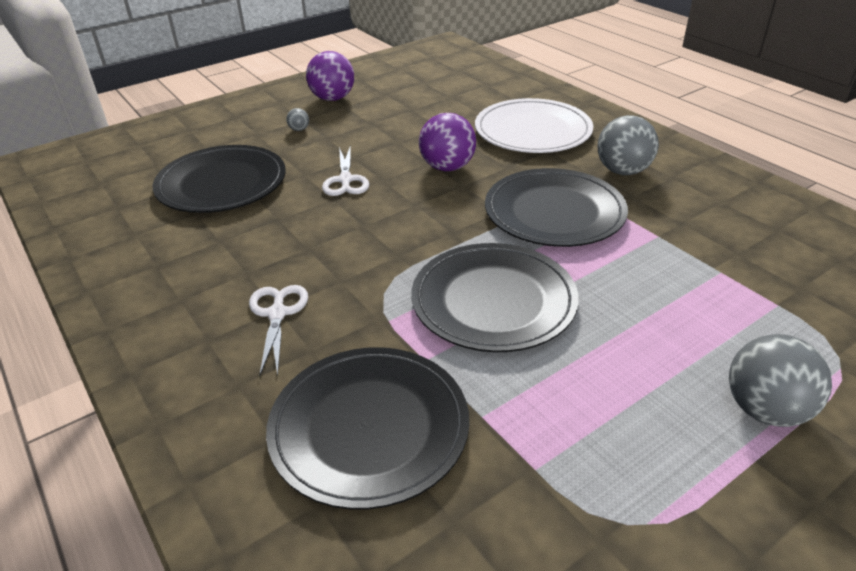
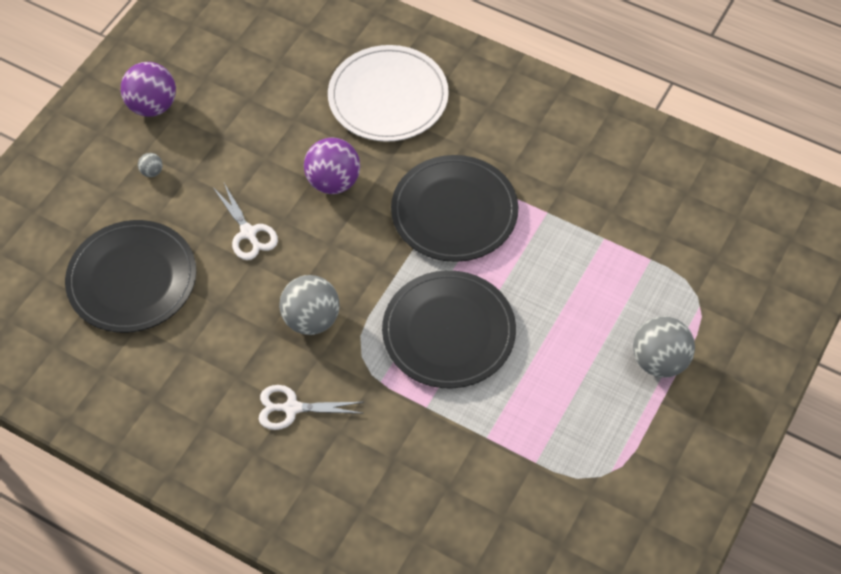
camera: 25 degrees left, 20 degrees up
(277, 314) = (292, 408): white scissors -> white scissors turned 60 degrees counterclockwise
(369, 428) = (418, 476): black plate -> none
(623, 171) = (492, 134): grey ball -> grey ball (311, 319)

